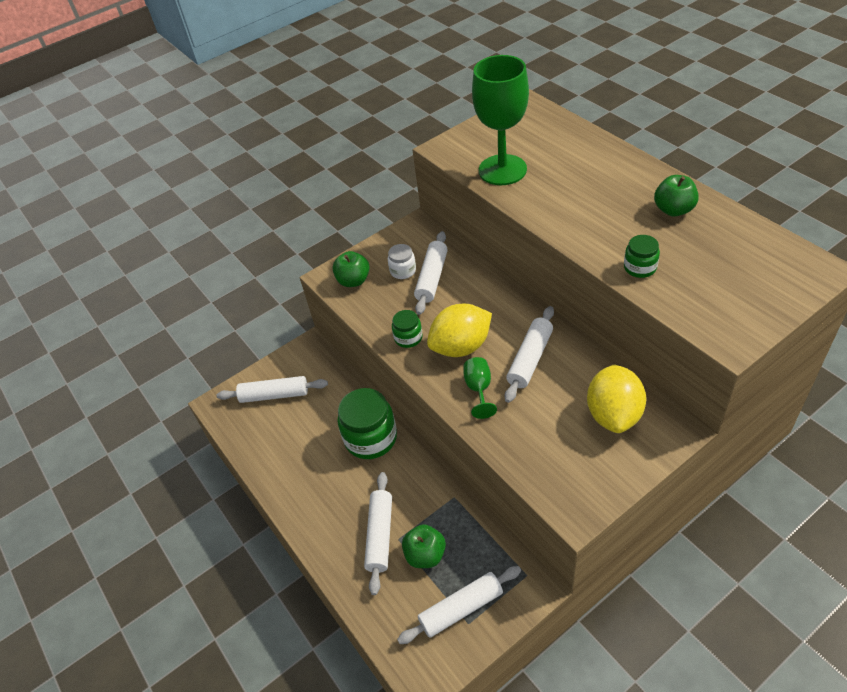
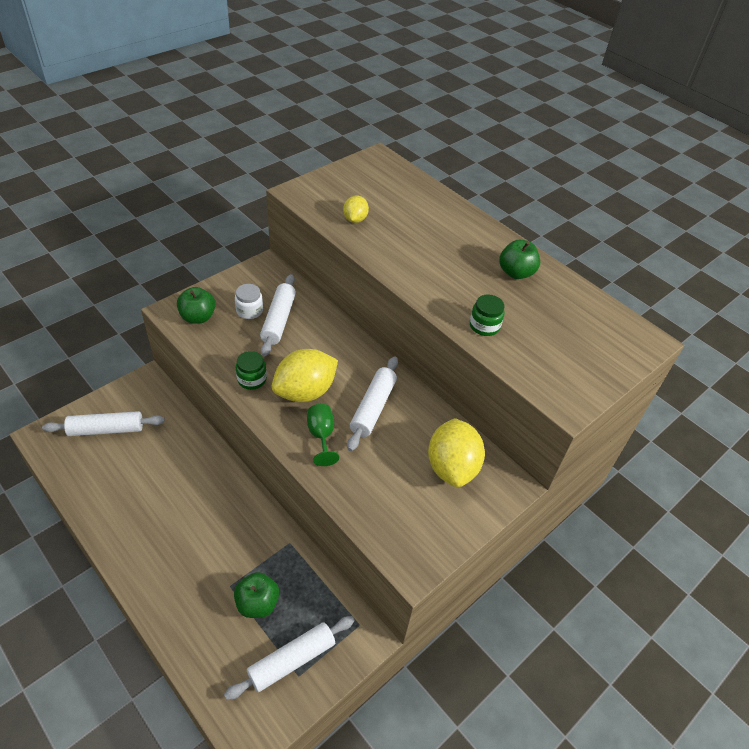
camera: 15 degrees left, 0 degrees up
(371, 438) = (206, 479): green jar -> none
(380, 535) = (211, 582): white rolling pin -> none
(502, 170) = (355, 219): green goblet -> yellow lemon

